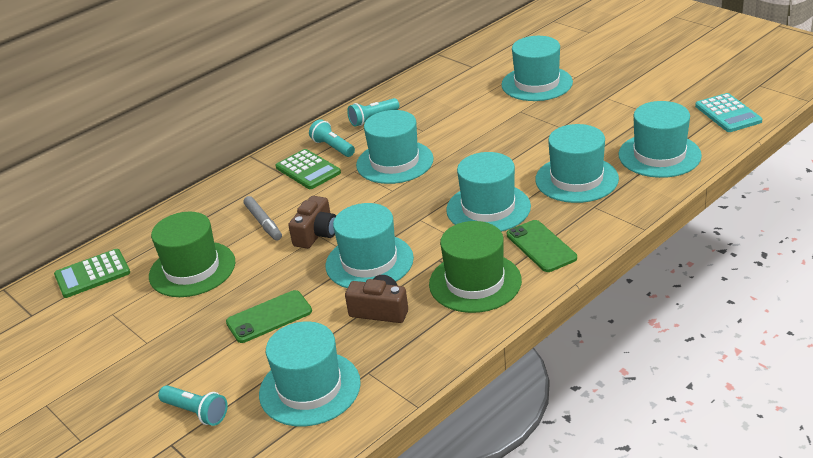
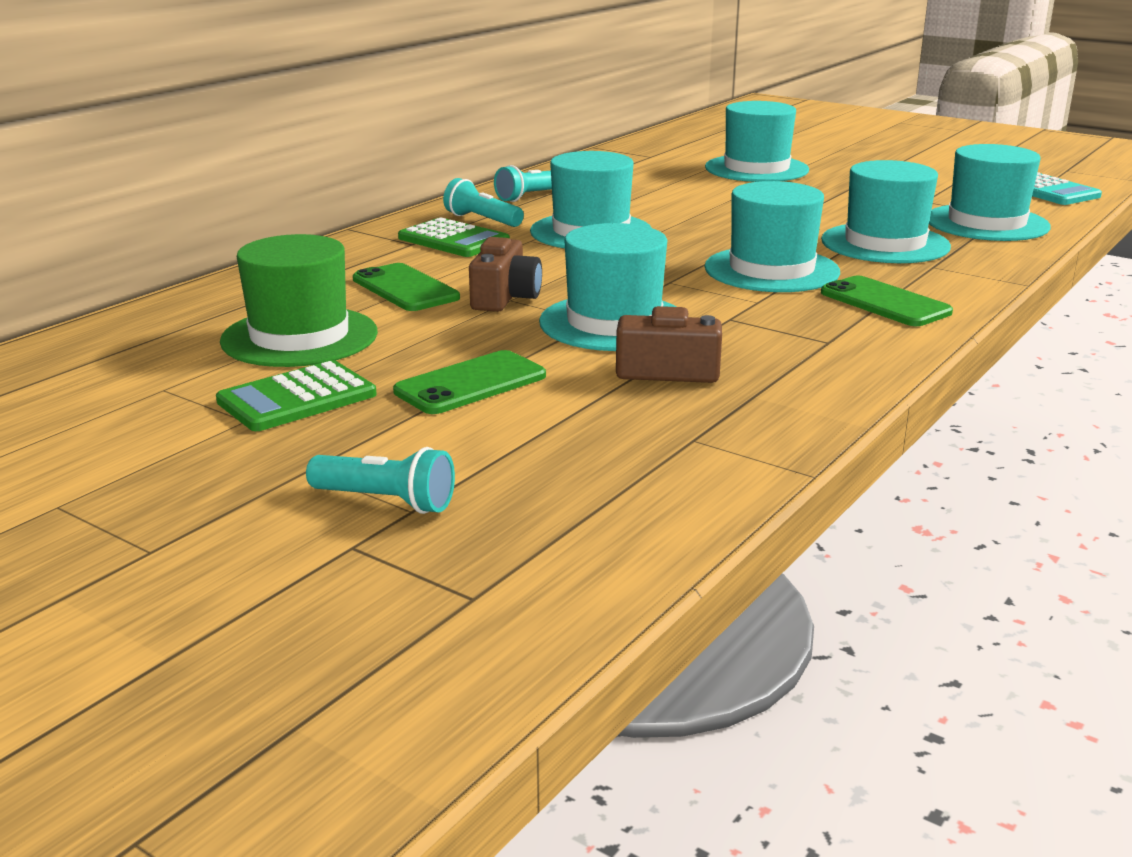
camera: 15 degrees left, 10 degrees down
(92, 274) = (108, 346): green calculator -> green calculator (297, 398)
(263, 223) = (405, 289): grey marker -> green phone
(310, 388) = (596, 462): turquoise hat -> none
(475, 282) = (808, 339): green hat -> none

